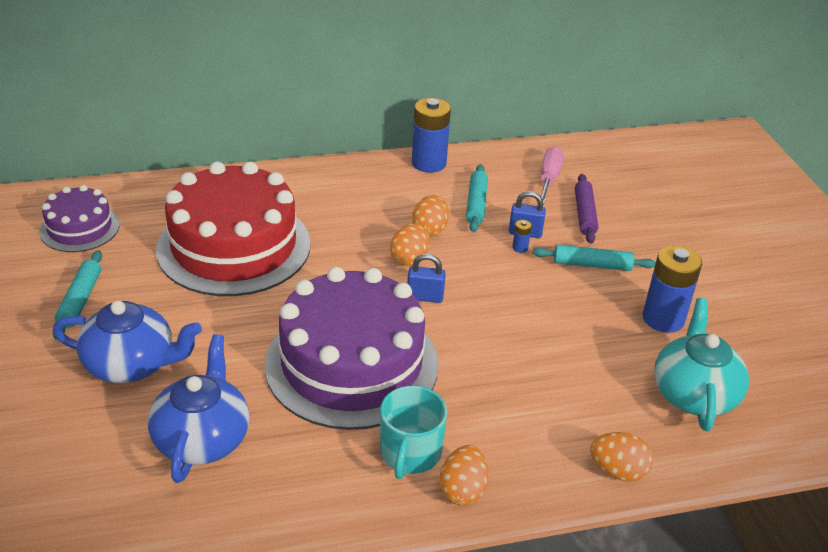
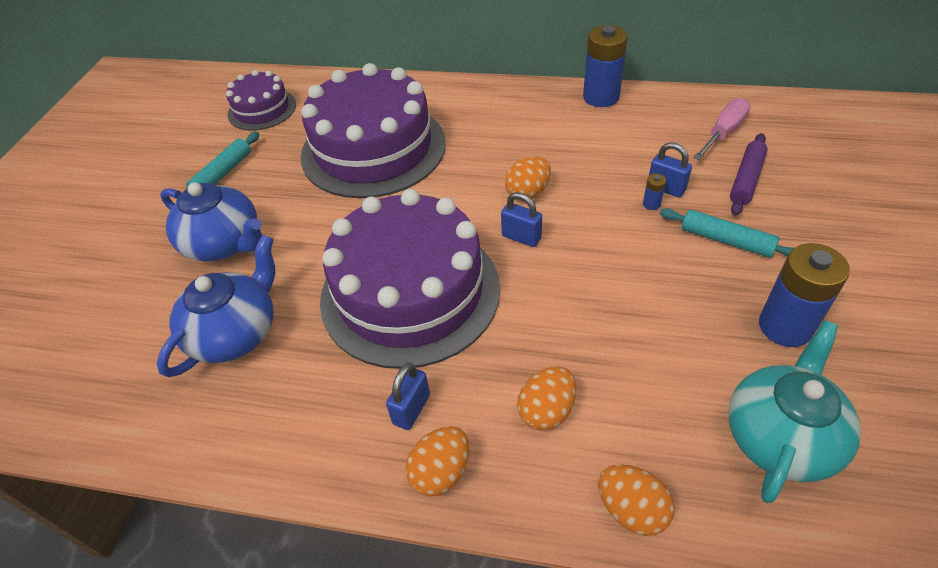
camera: 30 degrees right, 10 degrees up
(234, 246) = (373, 149): red cake -> purple cake
(410, 453) = (411, 409): turquoise mug -> blue padlock
(429, 229) = (565, 166): orange egg -> orange egg (546, 411)
(476, 204) = (628, 147): turquoise rolling pin -> none

